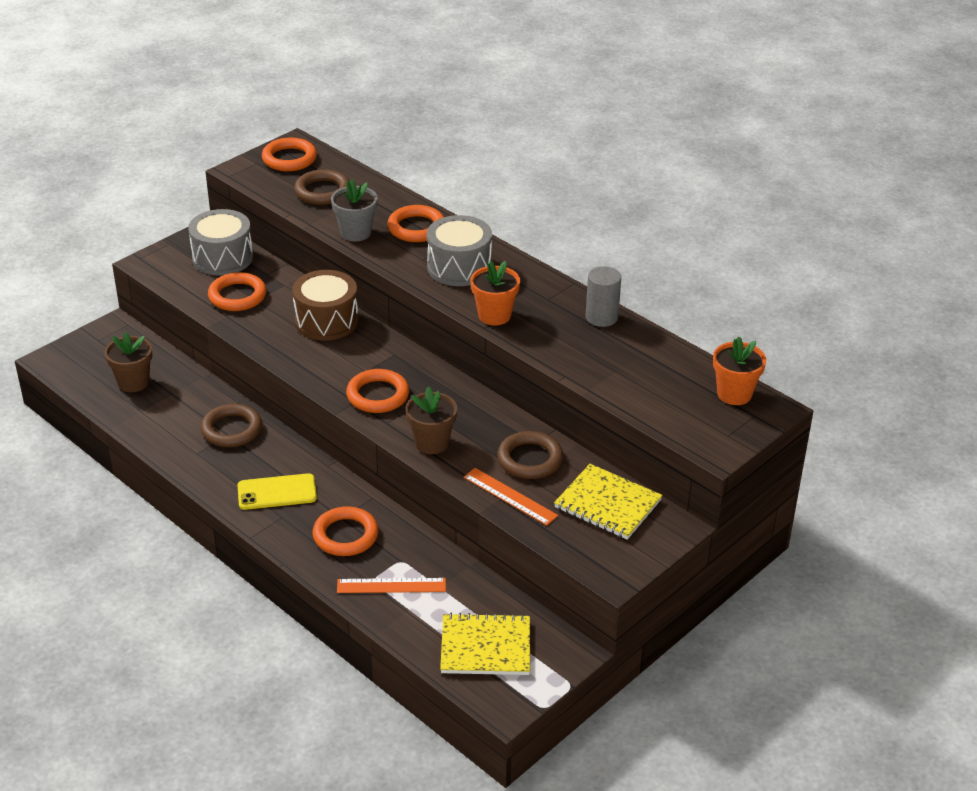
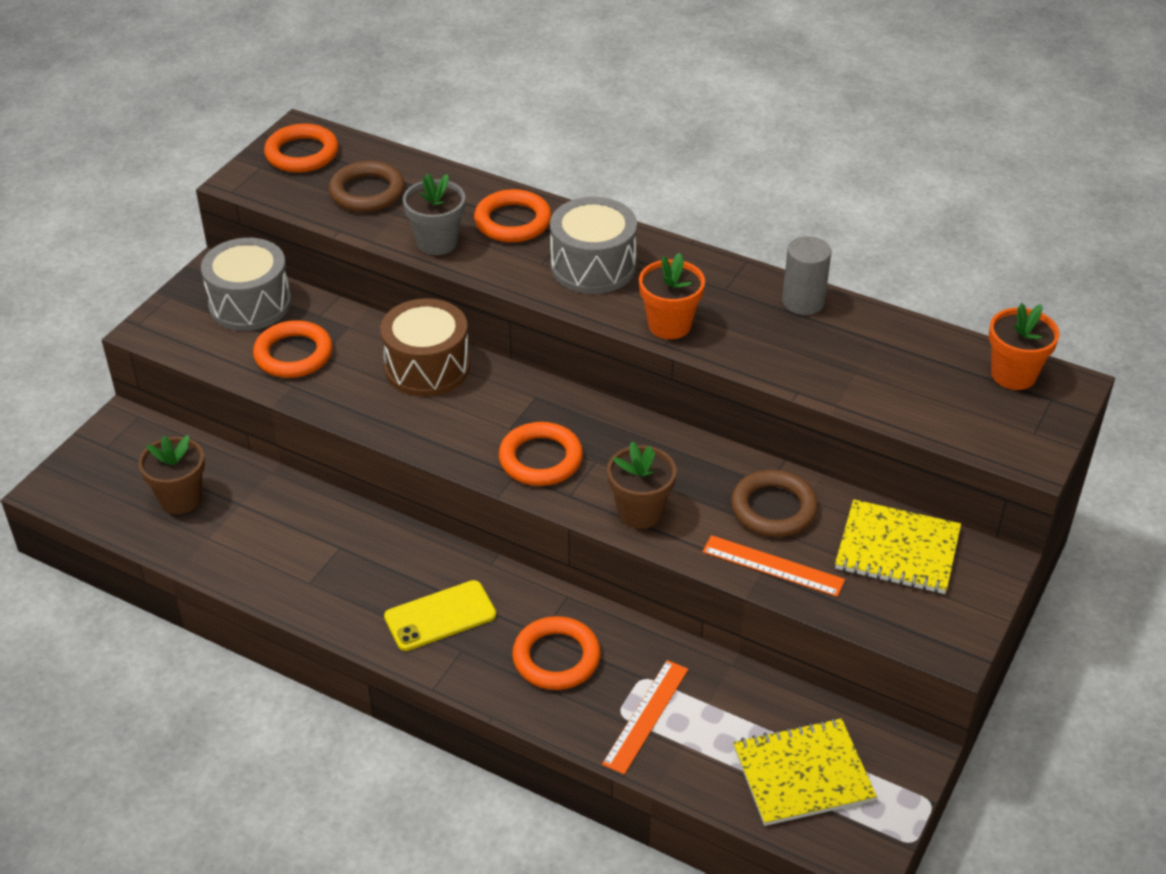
camera: 15 degrees left, 5 degrees up
(232, 429) = (342, 539): brown ring -> none
(391, 586) = (646, 716): orange ruler -> orange ruler turned 45 degrees counterclockwise

